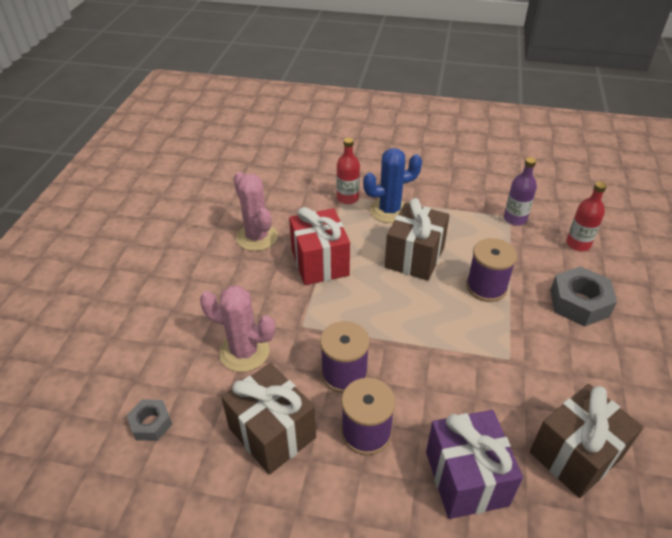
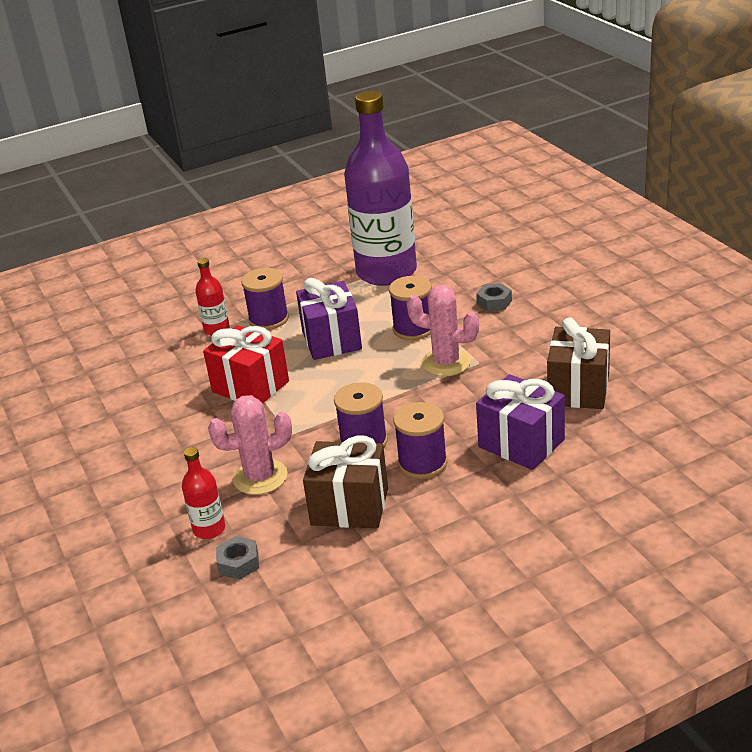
camera: 35 degrees left, 10 degrees down
(257, 237) = (164, 401): pink cactus -> pink cactus (446, 363)
(389, 210) = (268, 319): blue cactus -> purple spool
(414, 257) = (331, 340): brown gift -> purple gift
(515, 219) = (386, 272): purple bottle -> purple bottle, size x2.46
(578, 244) = (455, 265): red bottle -> red bottle (209, 529)
(579, 303) = (494, 302): grey nut -> grey nut, size x0.59

